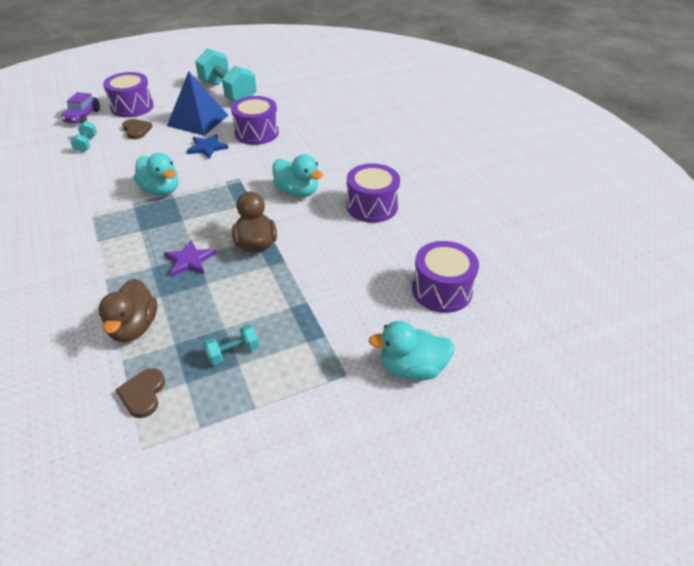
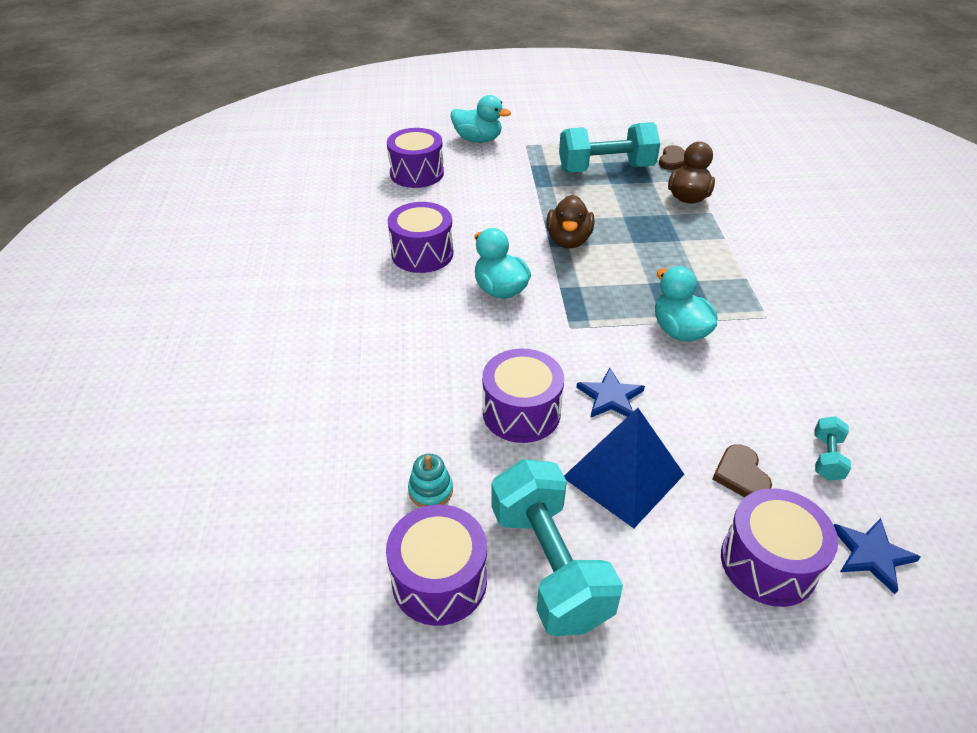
camera: 160 degrees left, 0 degrees up
(82, 116) = (871, 555): purple car -> blue star
(189, 260) = (640, 238): purple star -> none
(233, 352) = (606, 169): turquoise dumbbell -> turquoise dumbbell, size x2.27
(271, 83) = (439, 580): none -> purple drum
(288, 101) = (430, 490): none -> turquoise stacking toy

